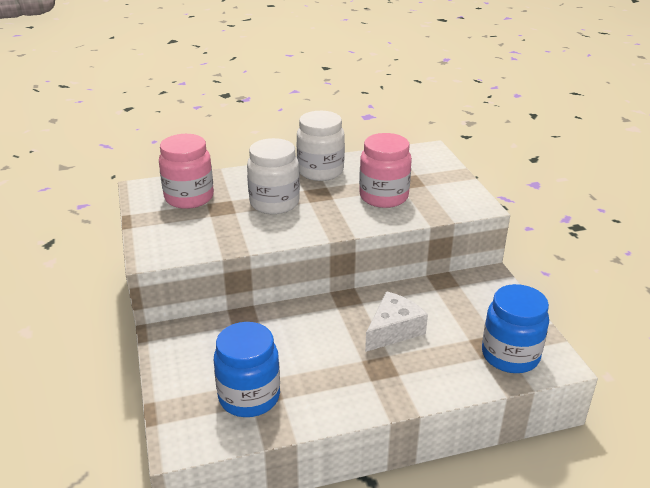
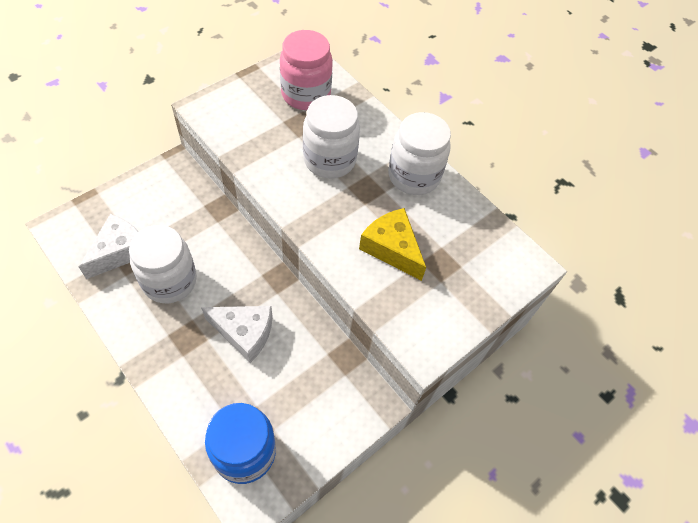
camera: 60 degrees right, 25 degrees up
(249, 397) = (120, 251): blue jar -> white cheese
(309, 366) = (170, 281): none -> white jar
(383, 197) = (392, 248): pink jar -> yellow cheese

